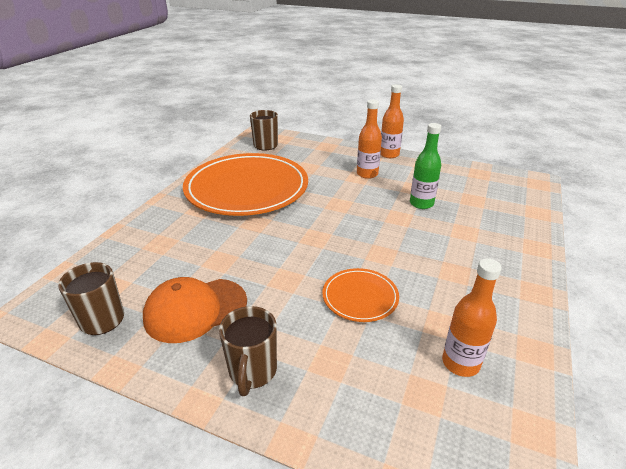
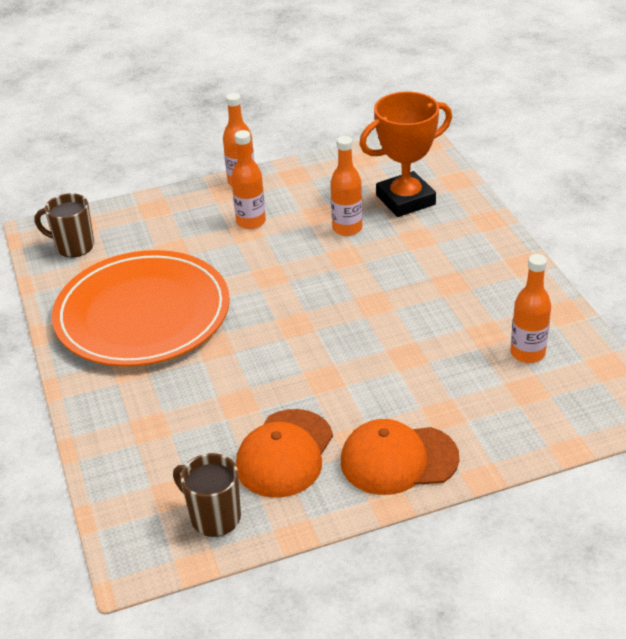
camera: 40 degrees left, 5 degrees up
(252, 371) = (398, 460): brown mug -> orange cap
(360, 297) = (403, 352): orange plate -> none
(421, 203) = (347, 228): green bottle -> orange bottle
(483, 207) = (405, 200): none -> orange trophy

